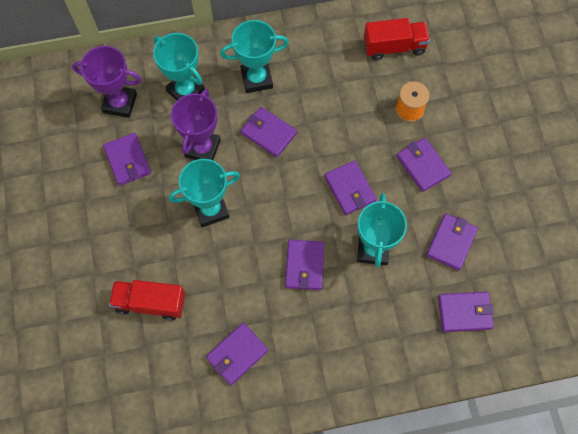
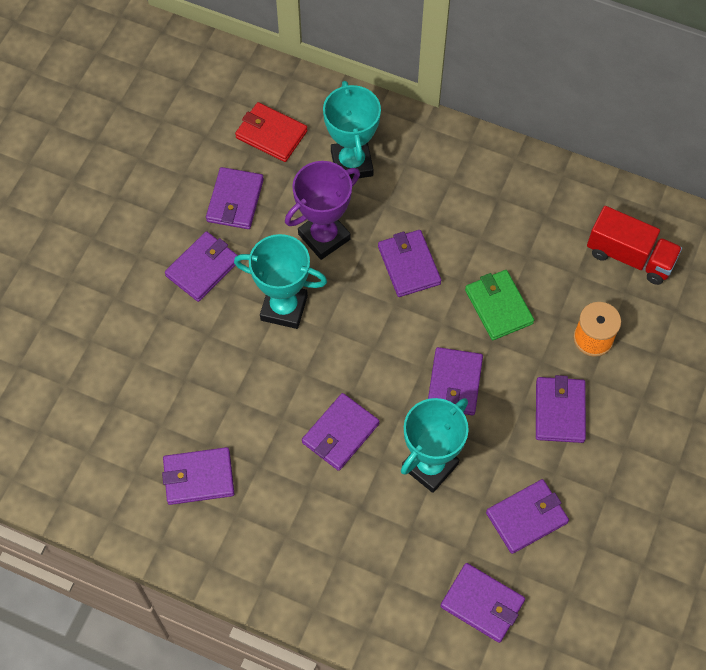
camera: 35 degrees right, 5 degrees down
(120, 103) = (271, 134): purple trophy -> red wallet
(139, 217) = (203, 268): none -> purple wallet
(150, 303) = (149, 364): red truck -> none
(257, 79) = (440, 197): turquoise trophy -> none
(341, 125) = (498, 307): none -> green wallet

